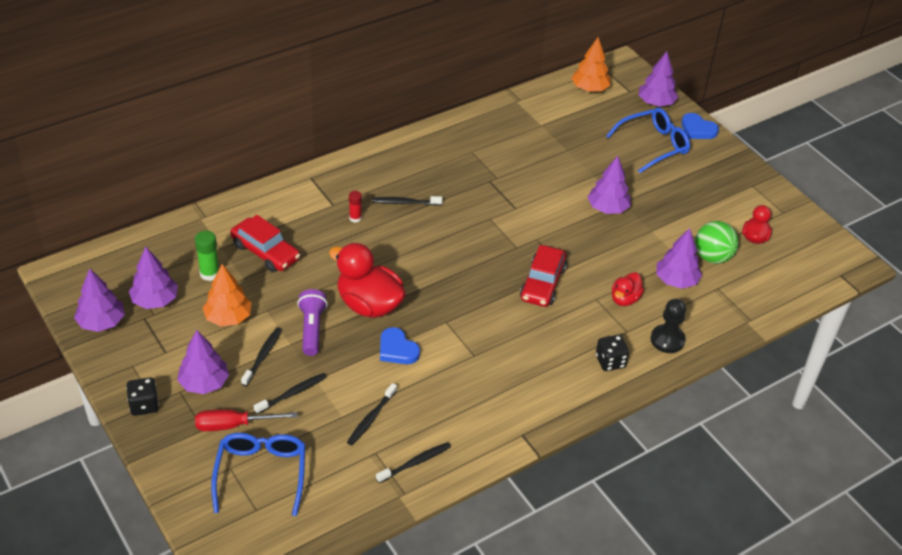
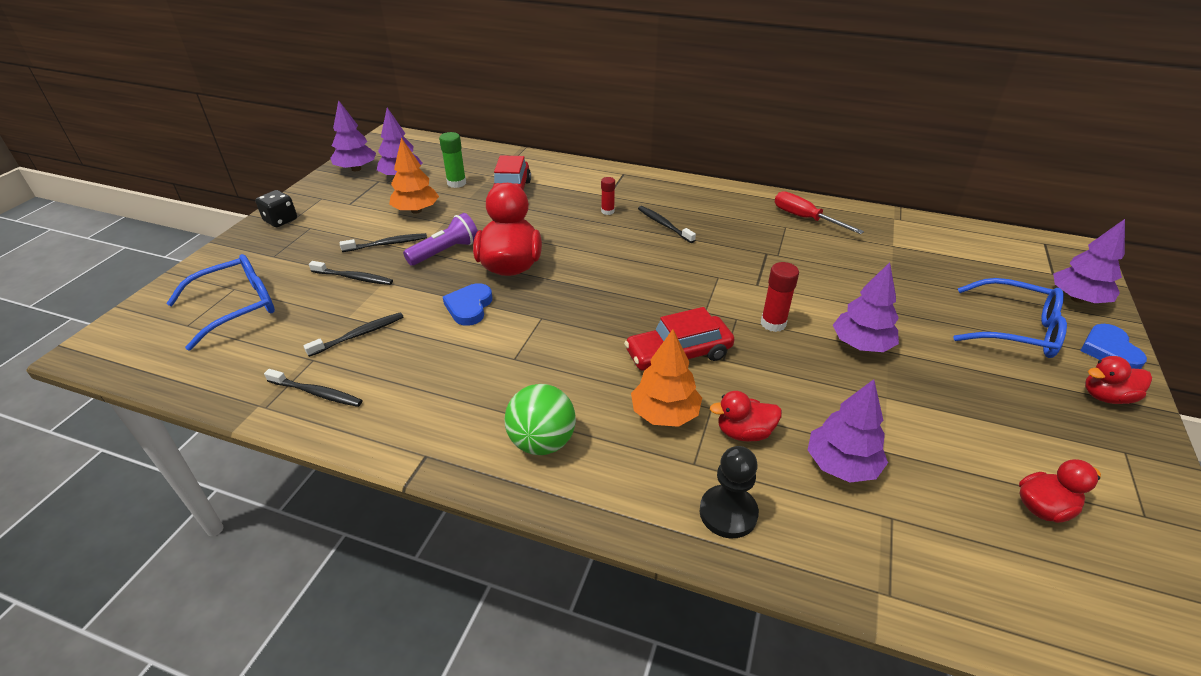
camera: 55 degrees right, 5 degrees down
(204, 383) = (328, 233): purple tree -> none
(234, 425) = (289, 267): red screwdriver -> red screwdriver (805, 218)
(371, 418) = (359, 335): black toothbrush -> black toothbrush turned 150 degrees clockwise
(556, 227) = (773, 323): none -> red glue stick
(589, 88) = (999, 248): orange tree -> orange tree (664, 414)
(610, 361) = (624, 474): black dice -> none
(712, 257) = (936, 480): green ball -> green ball (542, 442)
(721, 159) = (1106, 396): none -> red duck

